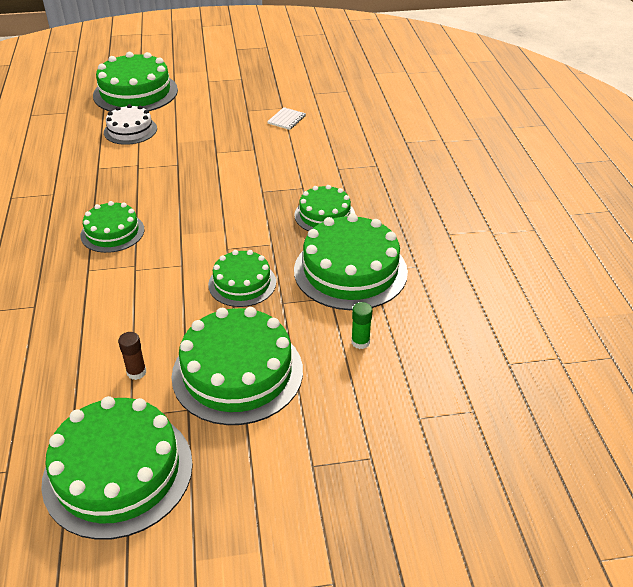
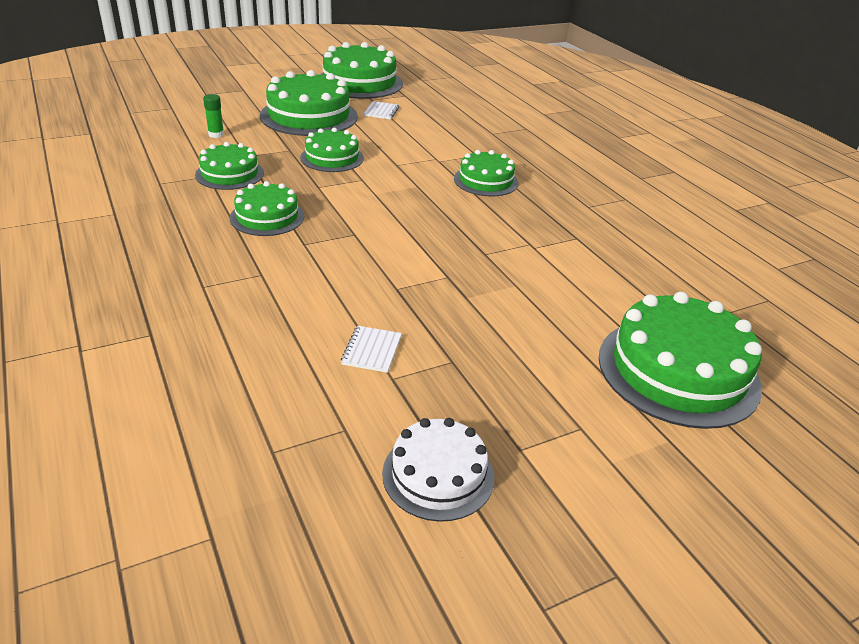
camera: 160 degrees right, 5 degrees down
(130, 130) = (599, 294): white cake -> white cake (438, 474)
(136, 372) = (381, 112): brown glue stick -> white notebook
(350, 271) = (229, 174): green cake -> green cake, size x0.59

